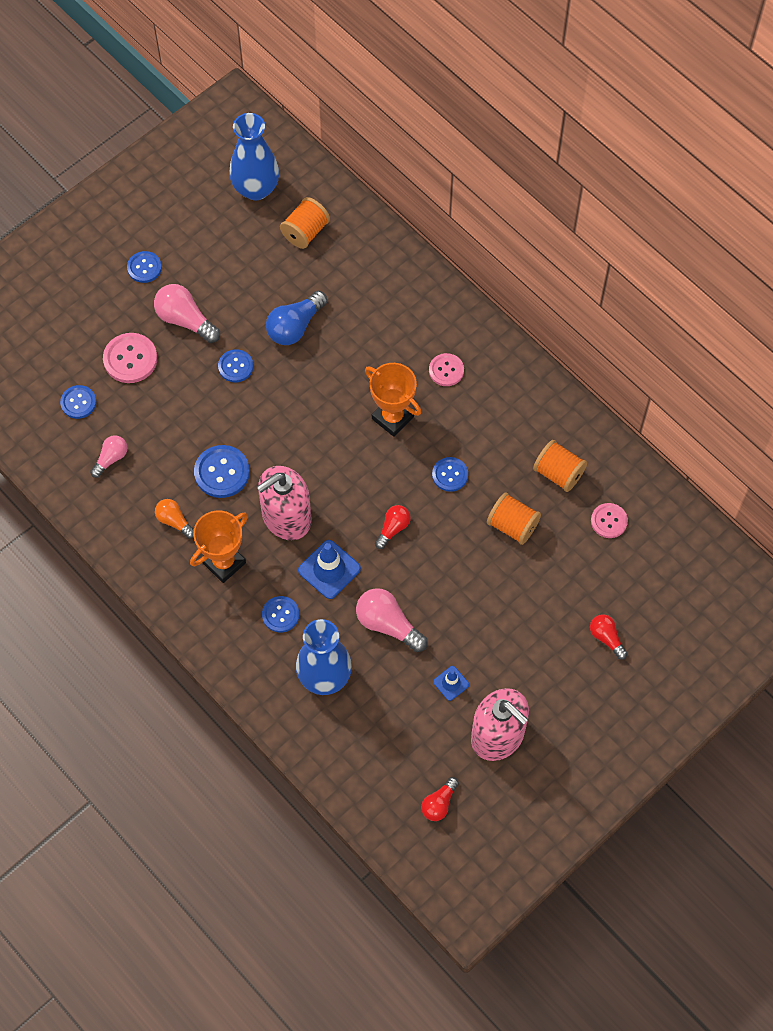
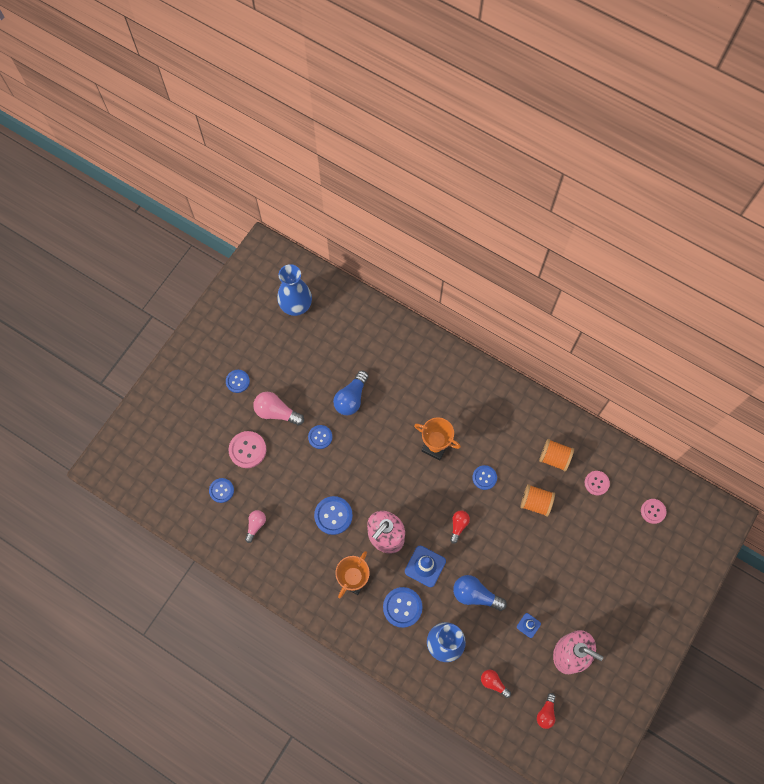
camera: 15 degrees left, 5 degrees up
(174, 521) = (312, 559): orange light bulb -> none
(280, 615) = (402, 607): blue button -> blue button, size x1.53
(305, 232) = (338, 329): orange spool -> none
(388, 624) = (475, 595): pink light bulb -> blue light bulb
(446, 370) = (460, 404): pink button -> pink button (653, 511)
(606, 638) = (619, 565): red light bulb -> red light bulb (493, 683)

